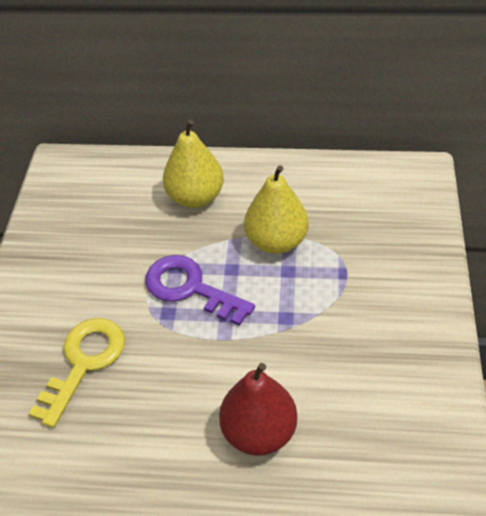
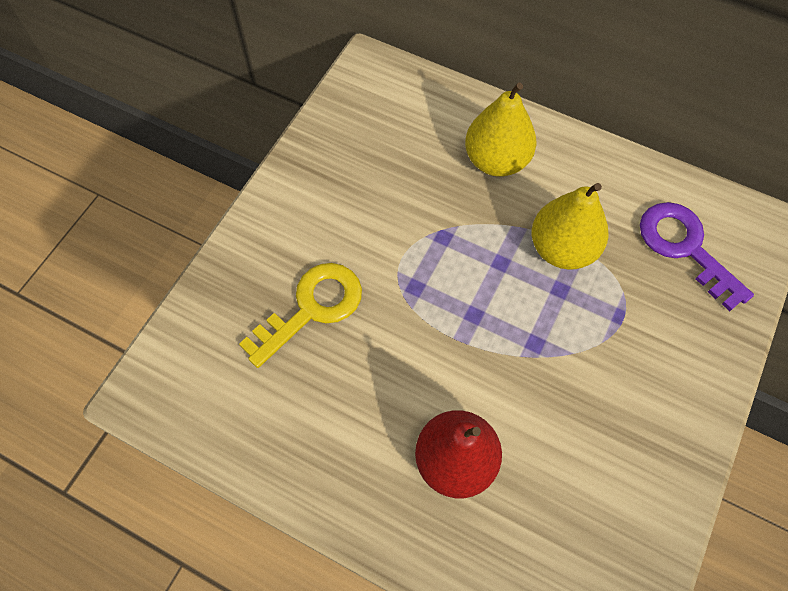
camera: 20 degrees right, 15 degrees up
(190, 288) = (449, 268): purple key -> purple key (685, 248)

